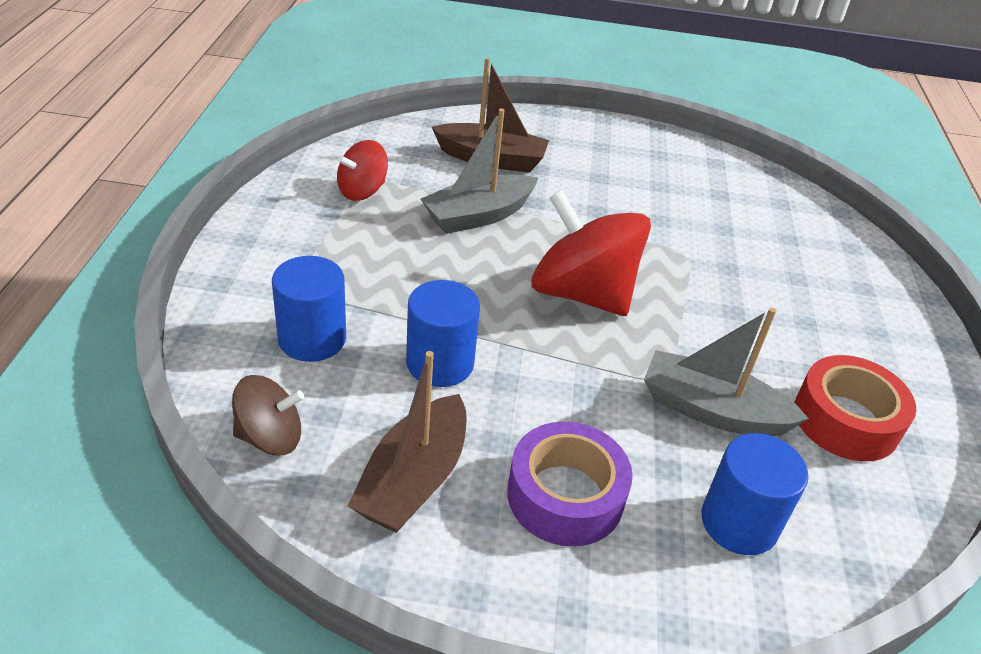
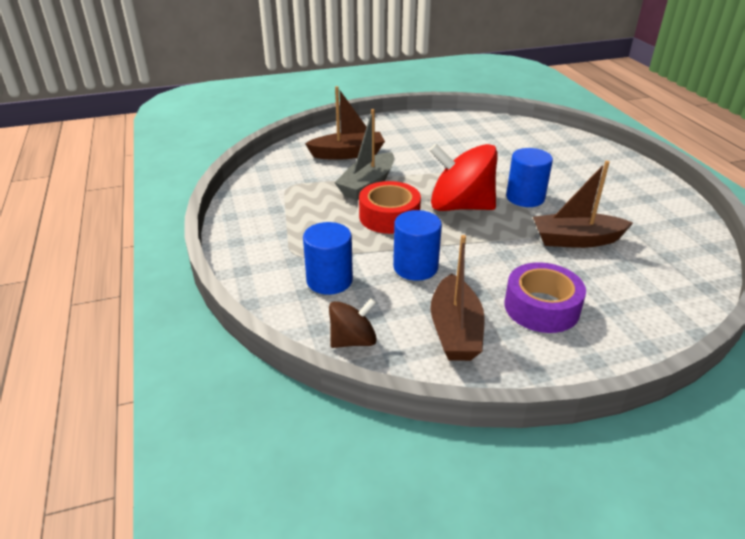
camera: 20 degrees left, 5 degrees down
(362, 191) = (286, 193): red spinning top -> none
(711, 410) = (576, 240): grey boat -> brown boat
(739, 523) = (635, 287): blue cylinder -> blue cylinder (525, 198)
(845, 420) = (641, 222): red tape -> red tape (389, 216)

